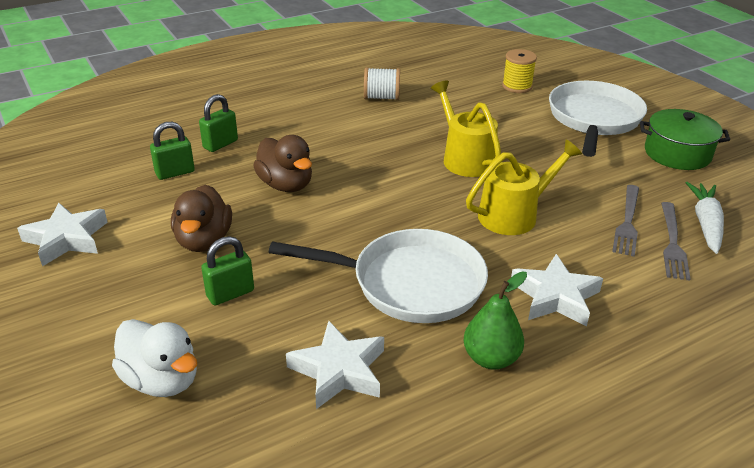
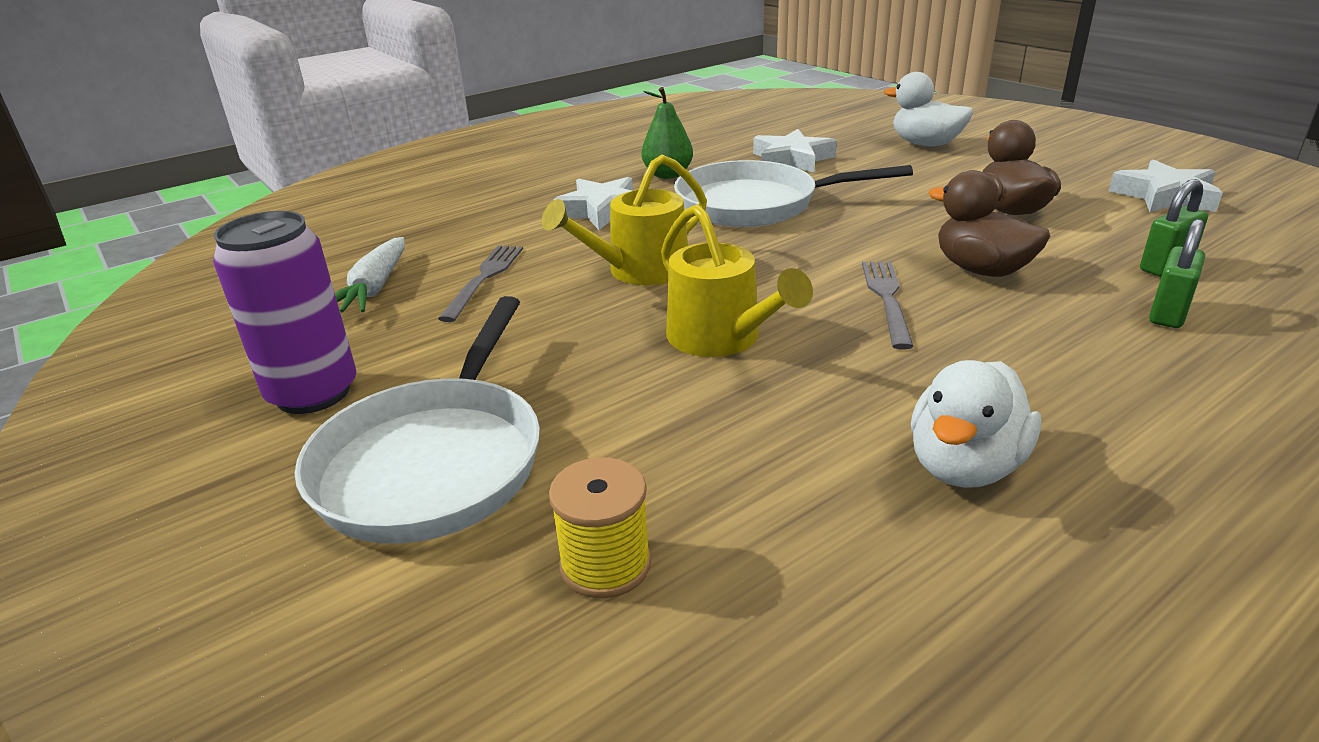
camera: 175 degrees right, 5 degrees down
(230, 293) = (929, 182): green padlock -> none
(381, 97) = (964, 466): white spool -> white duck
(672, 243) = (440, 264): grey fork -> grey fork (887, 299)
(677, 153) = (313, 393): green pot -> purple can

